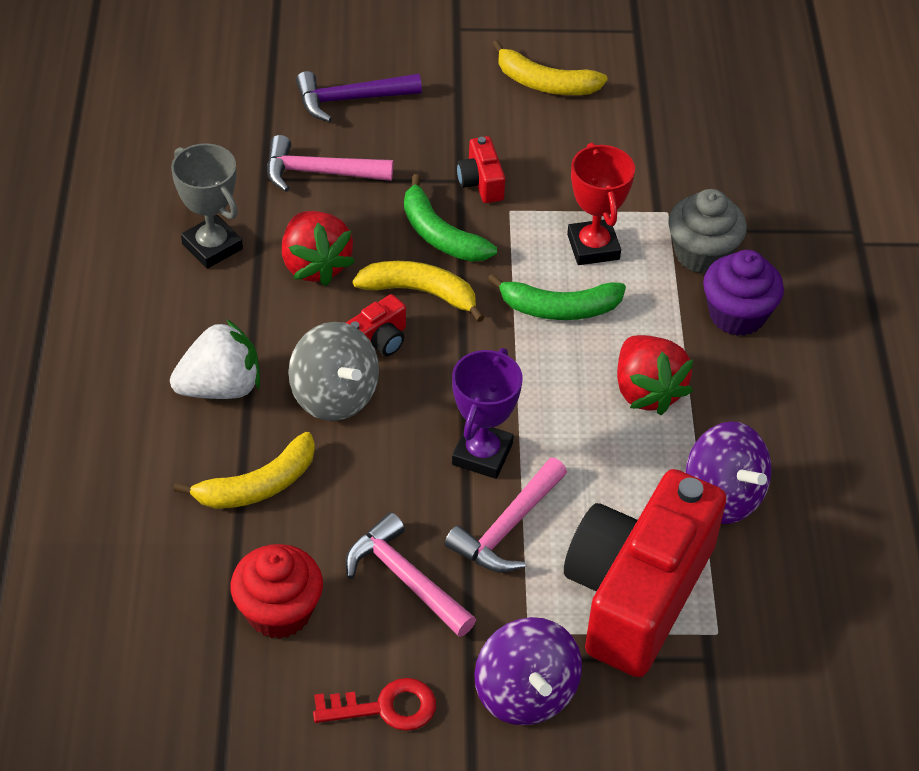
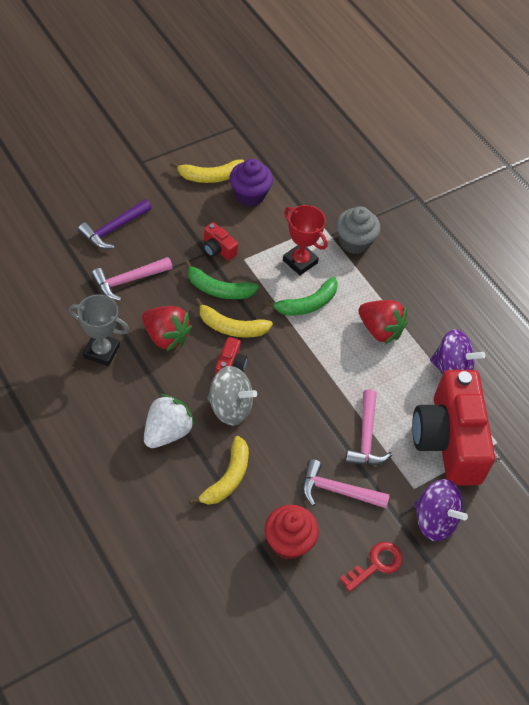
camera: 35 degrees left, 5 degrees up
(420, 292) = (231, 327): yellow banana -> yellow banana turned 150 degrees counterclockwise
(482, 454) = (326, 403): purple trophy -> none
(737, 315) = (393, 268): purple cupcake -> purple cupcake (249, 195)

